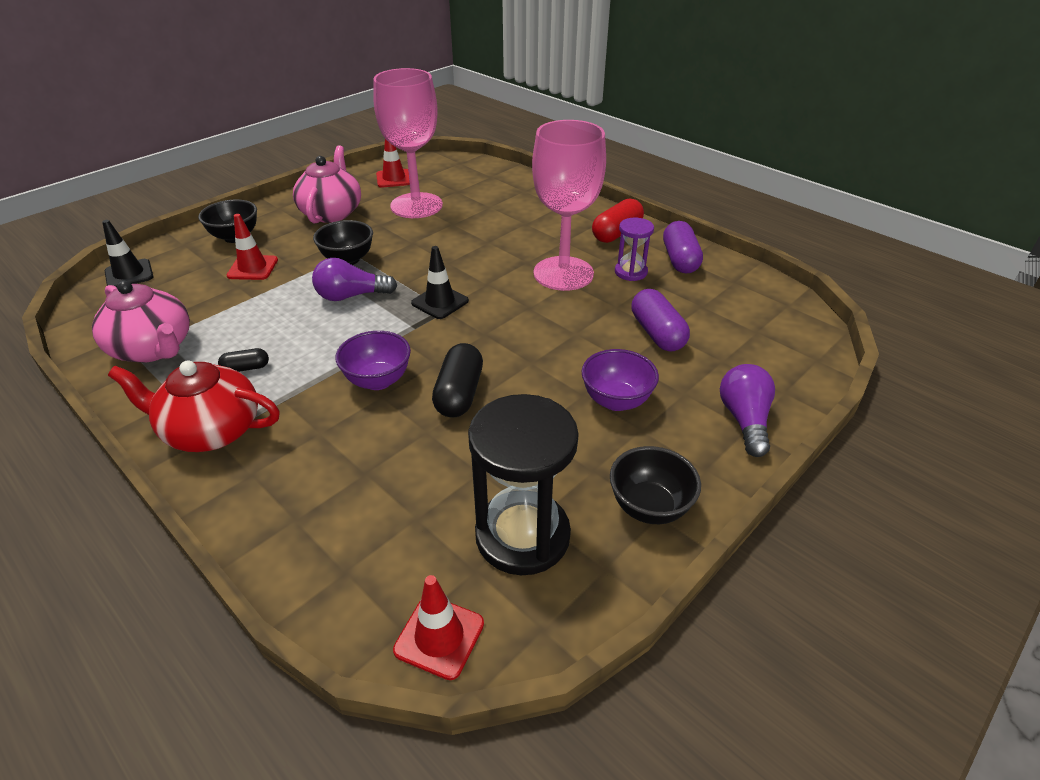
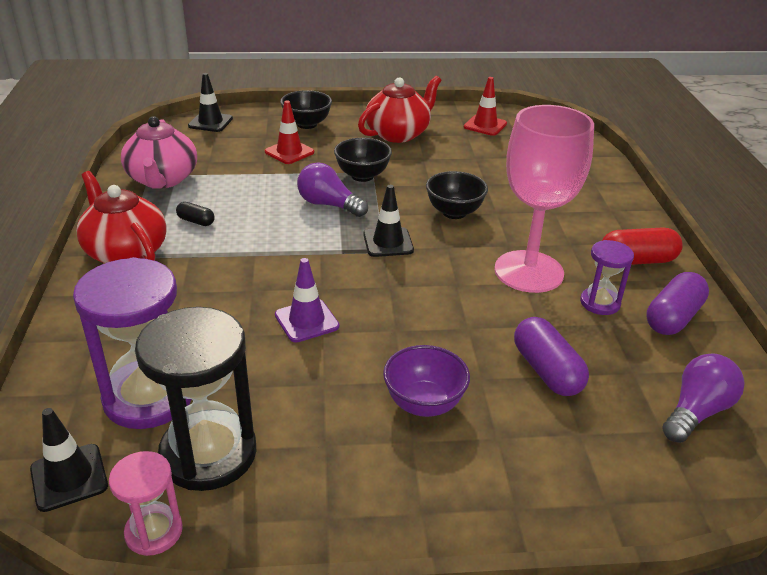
camera: 40 degrees right, 5 degrees down
(332, 213) = (398, 134): pink teapot -> red teapot
(378, 380) = (264, 277): purple bowl -> none
(415, 530) = (148, 397): none -> purple hourglass
(416, 206) = (474, 155): pink goblet -> none
(439, 637) = (69, 477): red traffic cone -> black traffic cone
(459, 394) = (306, 321): black capsule -> purple traffic cone
(563, 618) = (154, 531): none -> pink hourglass
(649, 507) = (329, 505): black bowl -> black bowl (454, 212)
(657, 333) = (546, 371): purple capsule -> purple capsule turned 45 degrees counterclockwise
(744, 420) = (523, 499): purple light bulb -> purple light bulb (696, 411)

